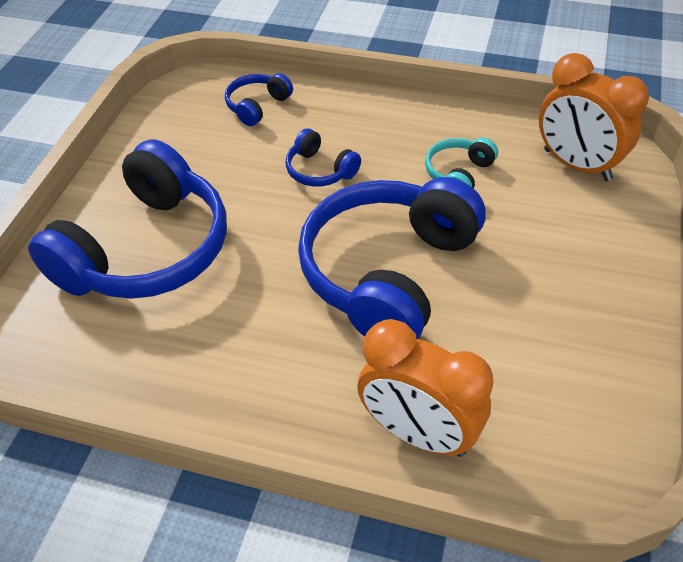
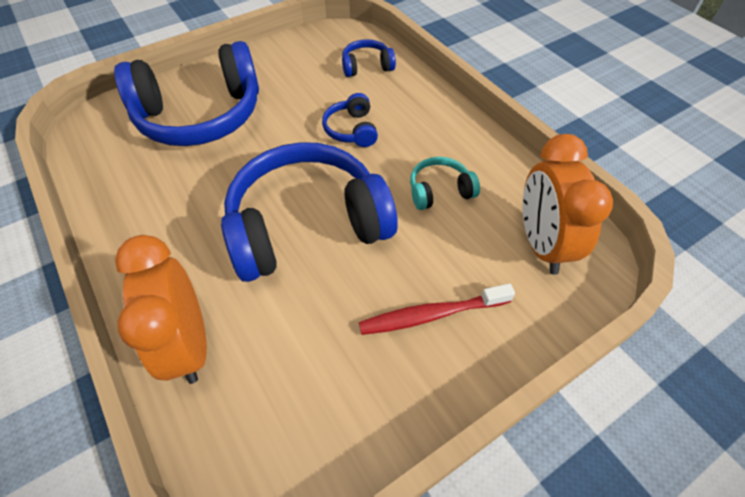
camera: 40 degrees right, 5 degrees up
(566, 267) = (431, 314): none -> red toothbrush

